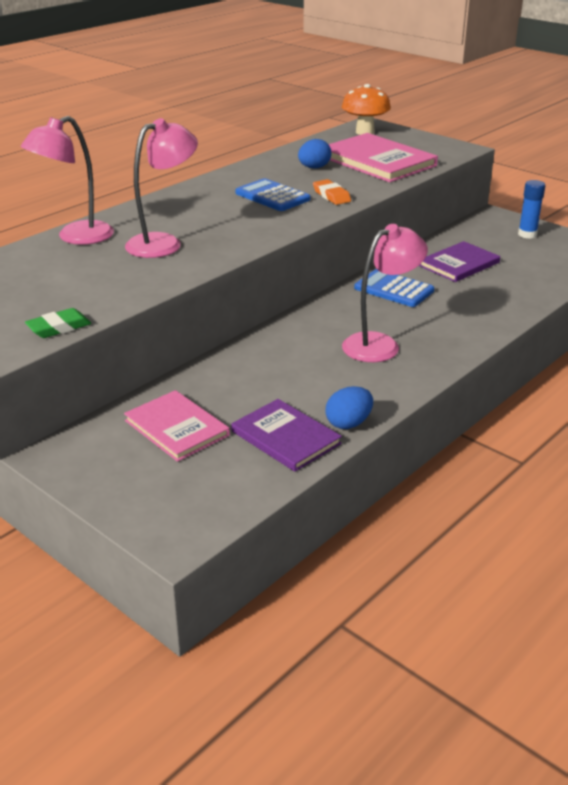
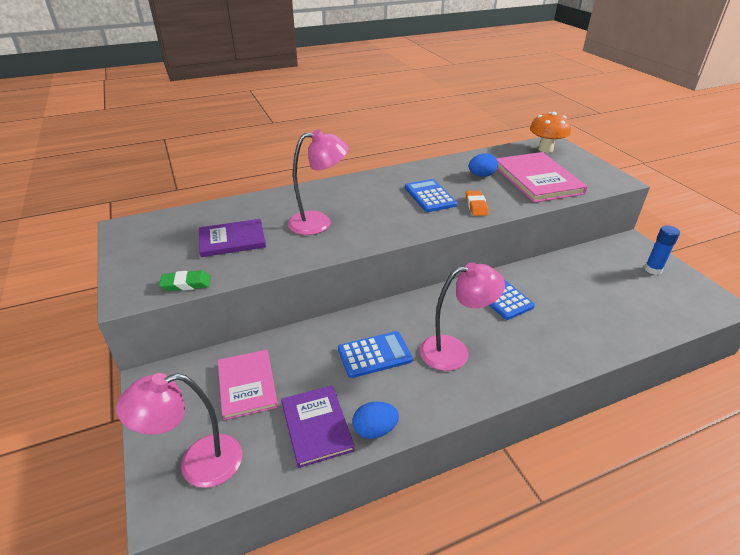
camera: 25 degrees right, 5 degrees up
(75, 237) = (266, 202): pink lamp -> pink lamp (198, 464)
(298, 368) = (374, 355): none -> blue calculator
(459, 264) = (572, 285): purple book -> purple book (232, 240)

